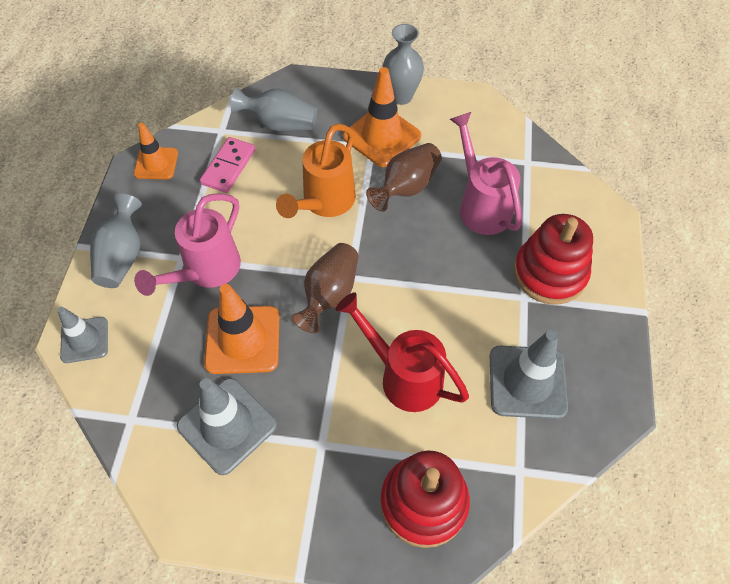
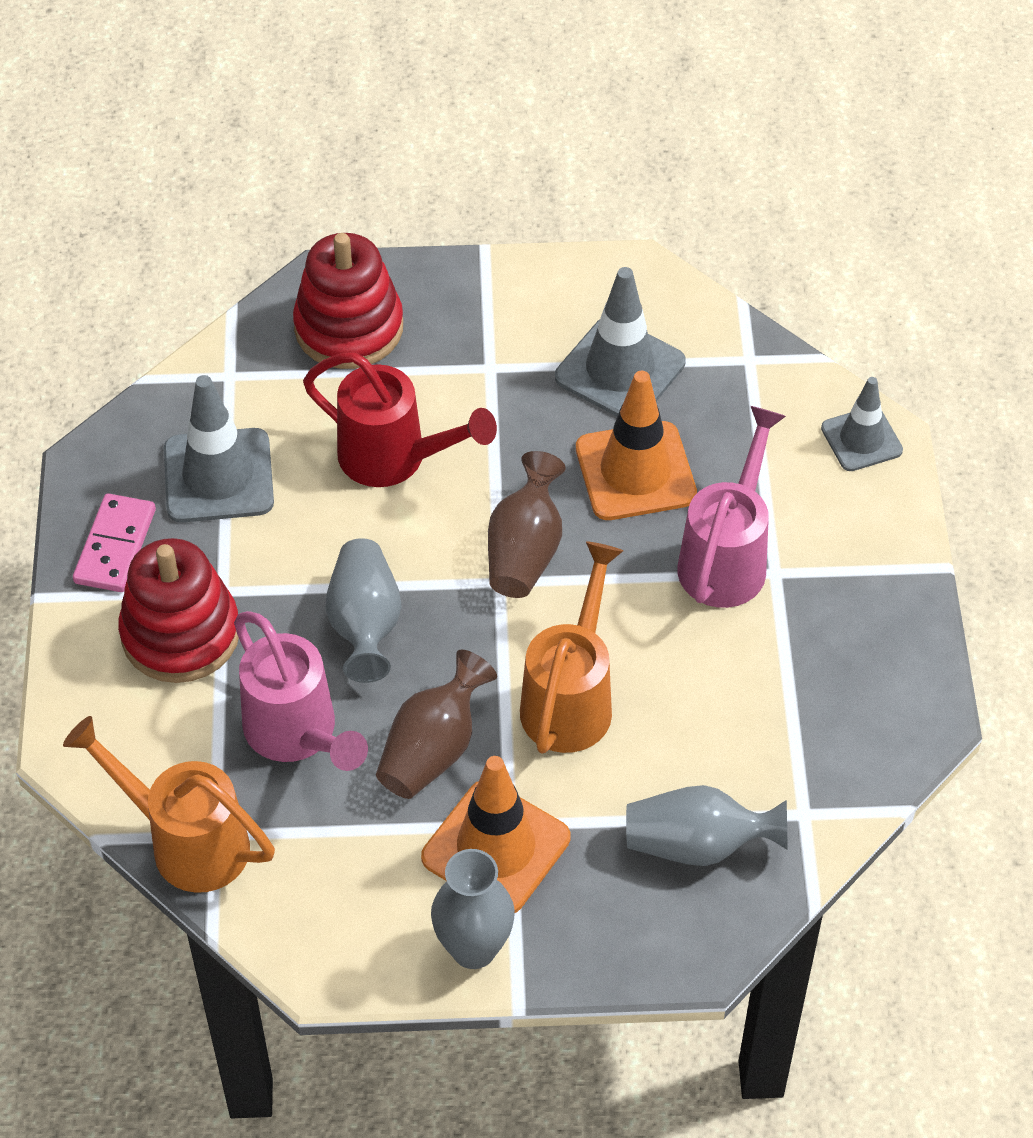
camera: 170 degrees right, 5 degrees down
(122, 256) = (868, 560): grey vase -> grey vase (365, 624)
(156, 163) = (893, 727): orange traffic cone -> none
(228, 167) = (761, 740): pink domino -> pink domino (115, 546)
(542, 160) = (187, 841): none -> orange watering can

